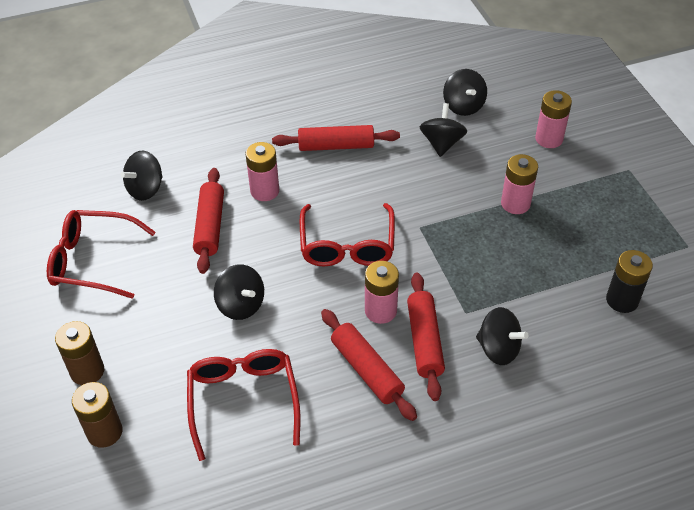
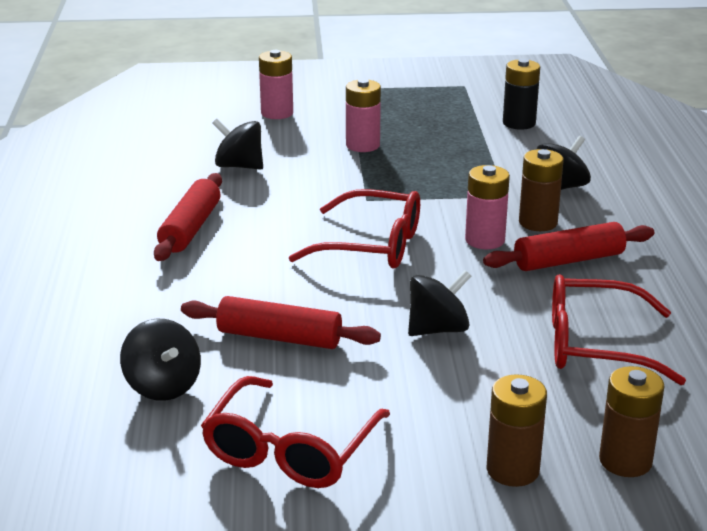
camera: 75 degrees left, 20 degrees down
(264, 191) = (238, 288): pink battery -> none
(424, 341) = (538, 222): red rolling pin -> brown battery
(463, 106) = (185, 145): black spinning top -> none

